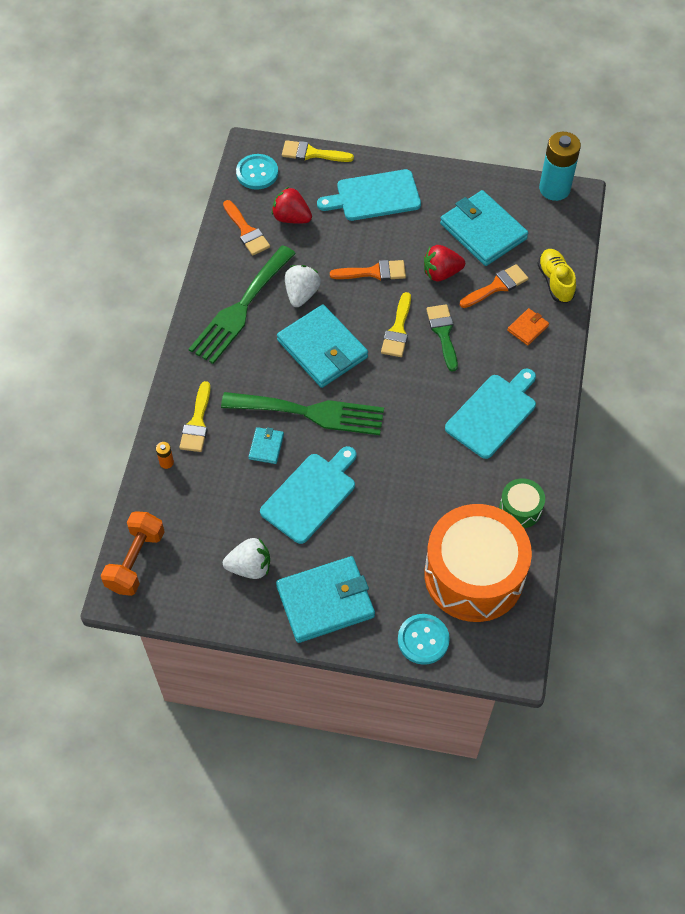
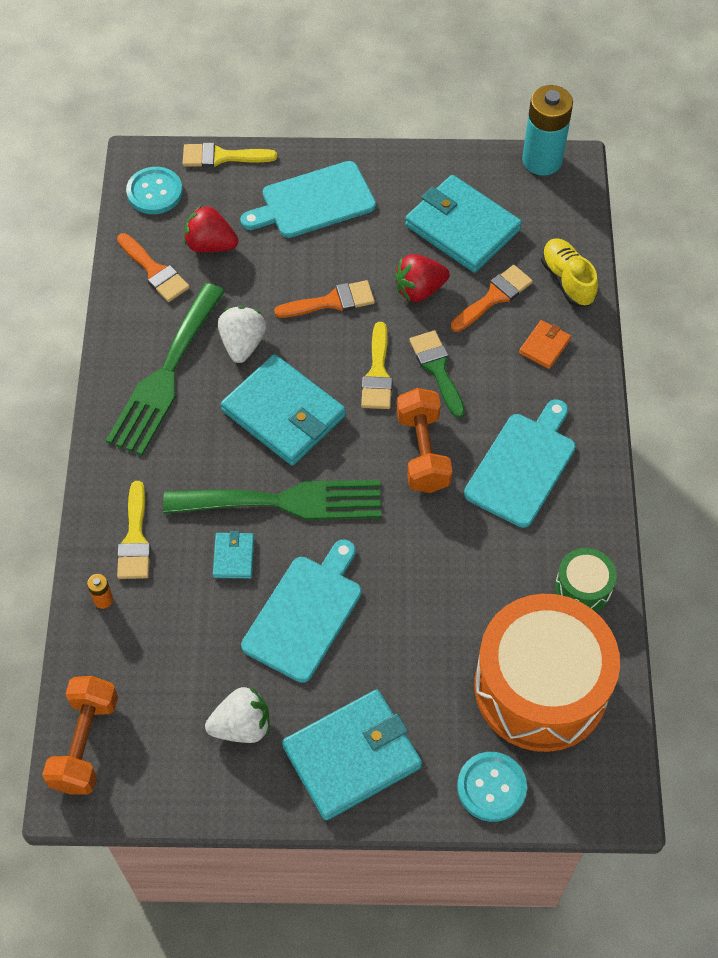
camera: 10 degrees left, 0 degrees up
(420, 392) = (423, 452): none -> orange dumbbell

